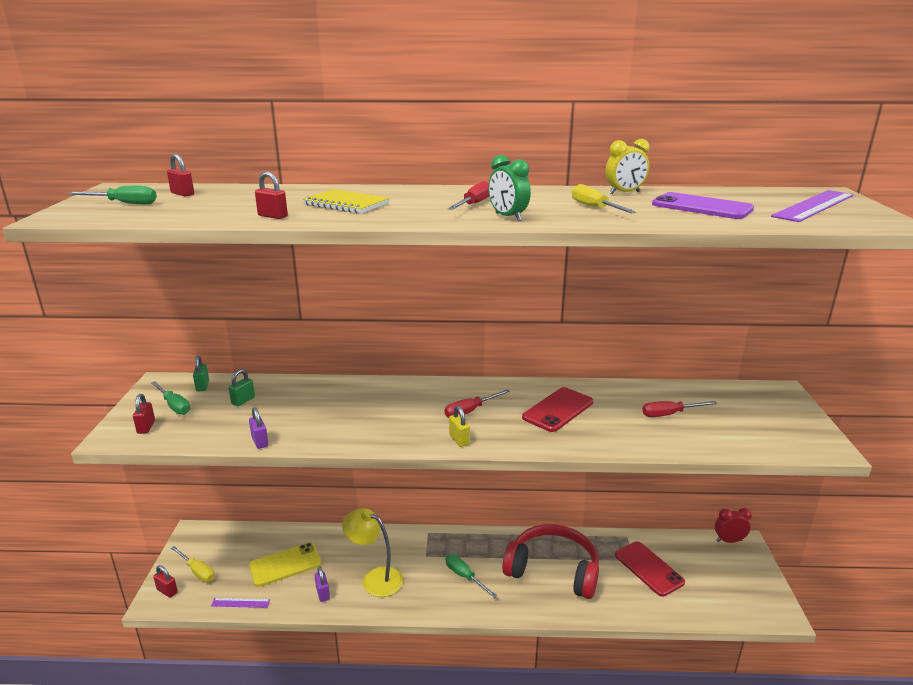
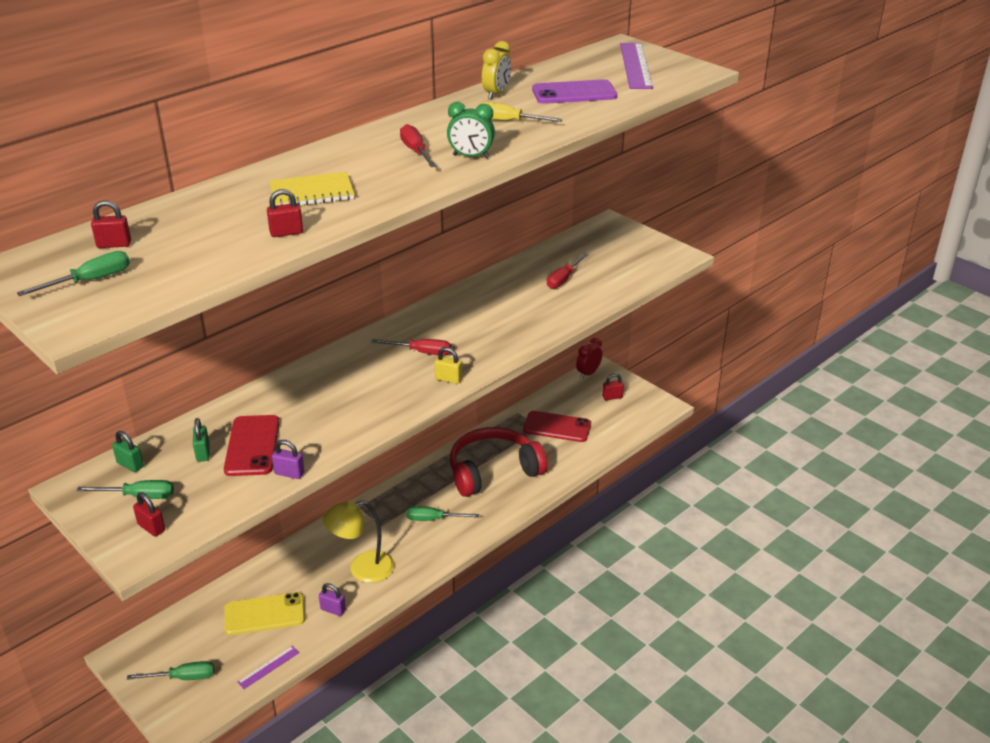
camera: 45 degrees left, 10 degrees up
(167, 591) = (179, 711): red padlock -> red padlock (612, 397)
(197, 571) = (183, 677): yellow screwdriver -> green screwdriver
(285, 565) = (264, 614): yellow phone -> yellow phone turned 60 degrees clockwise
(470, 411) = (421, 352): red screwdriver -> red screwdriver turned 90 degrees counterclockwise
(558, 410) = (484, 316): red phone -> red phone (252, 446)

